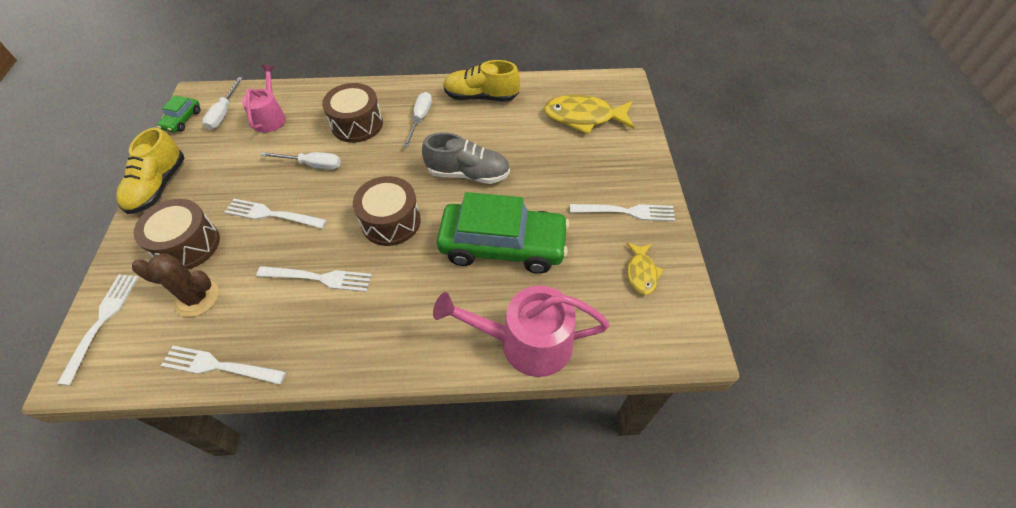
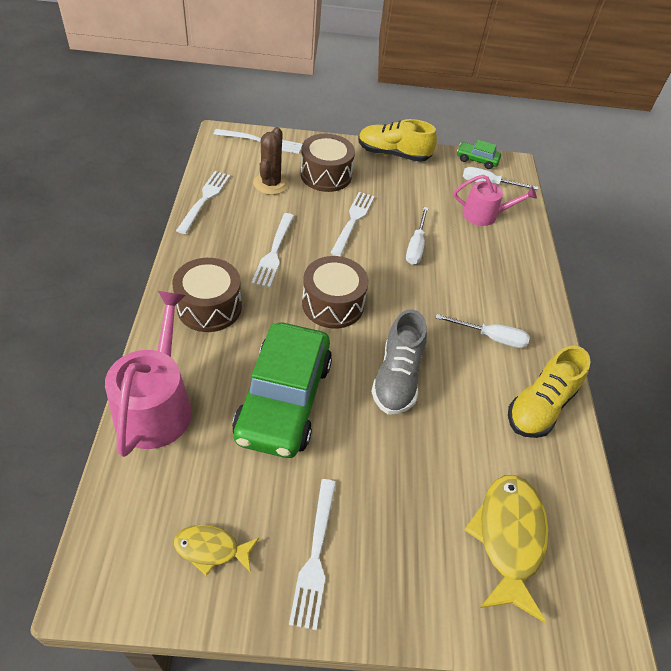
camera: 90 degrees right, 5 degrees down
(357, 124) = (478, 280): brown drum -> brown drum (209, 307)
(481, 97) = (540, 406): yellow shoe -> yellow shoe turned 150 degrees counterclockwise

